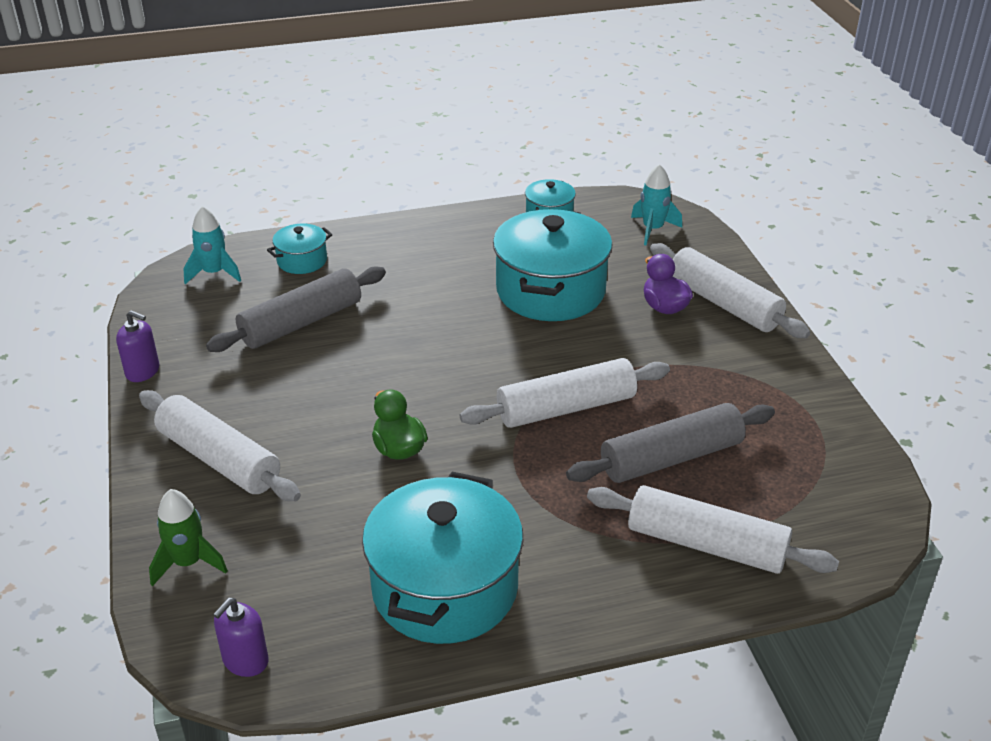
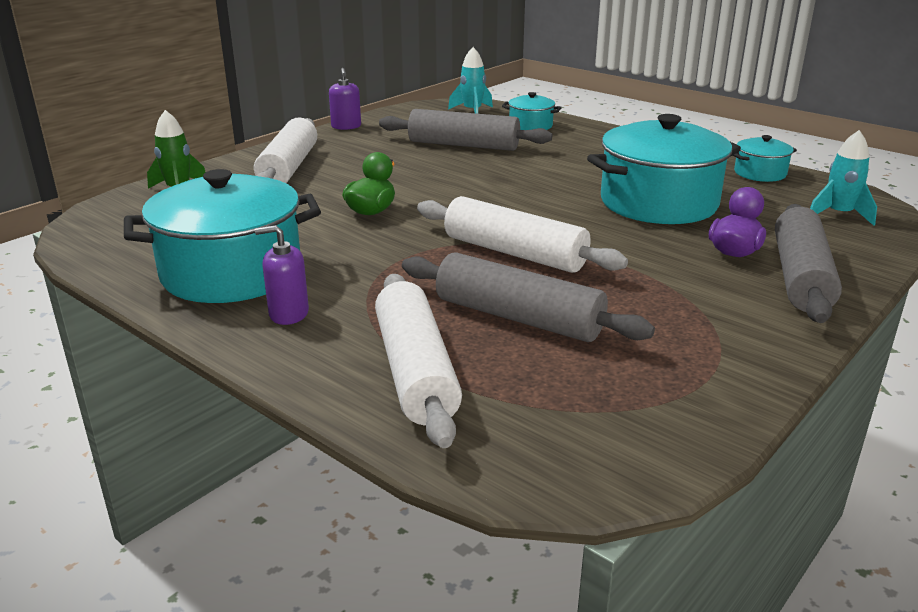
camera: 55 degrees right, 10 degrees down
(245, 660) = (98, 233): purple soap dispenser -> purple soap dispenser (288, 314)
(724, 303) = (801, 277): white rolling pin -> grey rolling pin

